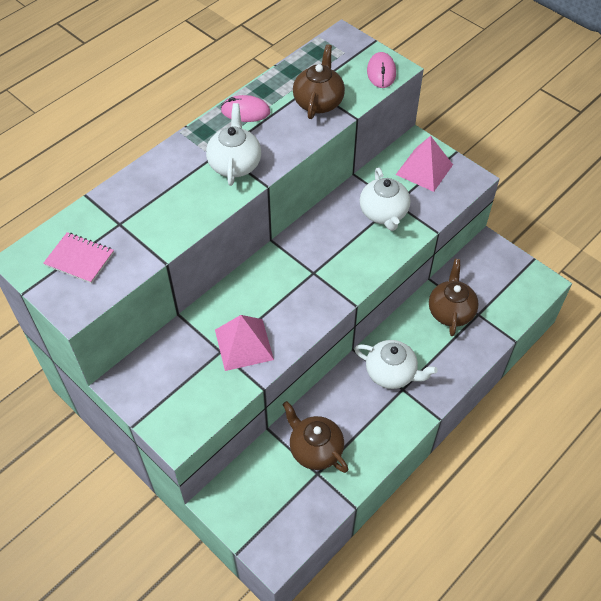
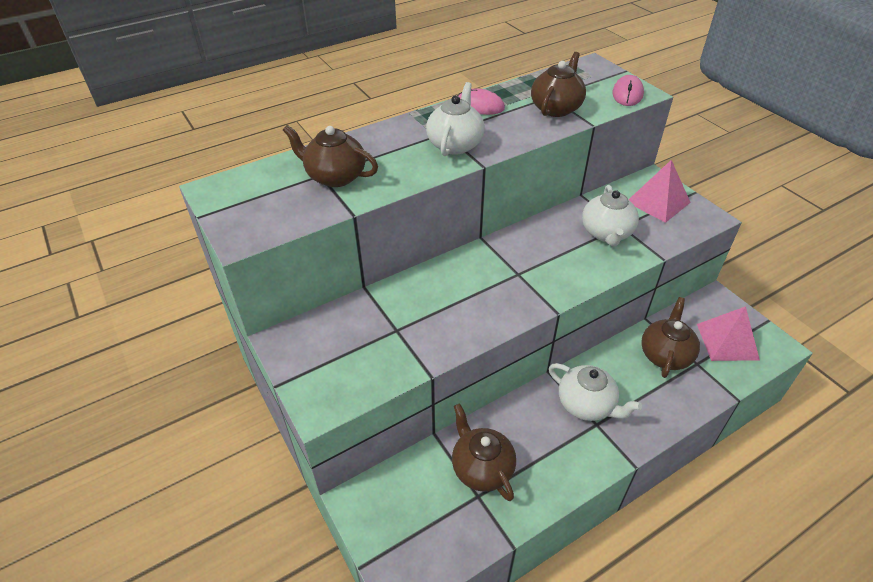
camera: 15 degrees right, 10 degrees down
(79, 259) = (267, 197): pink notebook -> none
(134, 223) = (335, 176): none -> brown teapot
(244, 344) = (423, 328): pink pyramid -> pink pyramid (727, 341)

